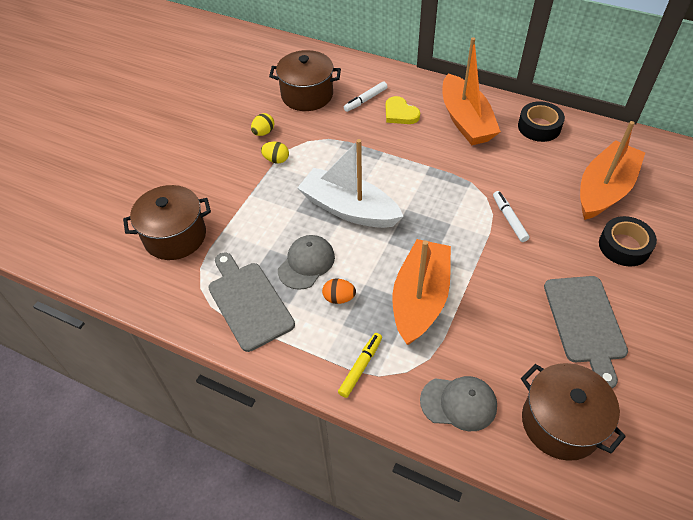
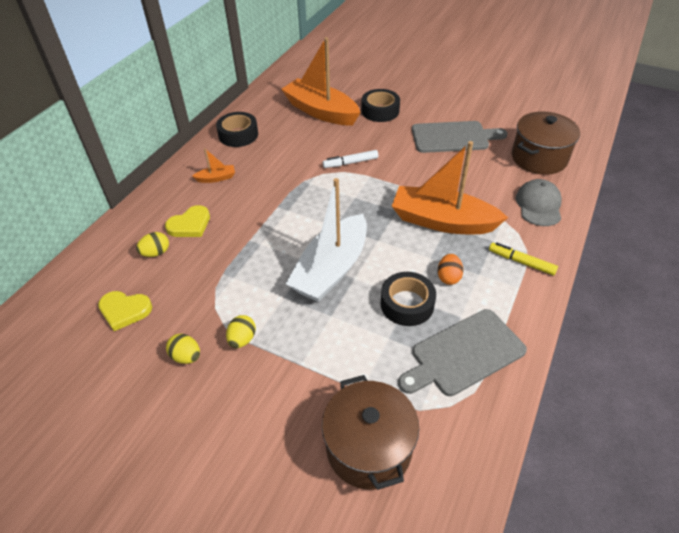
camera: 90 degrees left, 5 degrees down
(306, 263) = (407, 304): grey cap -> black tape
(307, 95) = (124, 311): brown pot -> yellow heart
(366, 100) = (156, 253): white marker -> yellow egg
(465, 121) = (216, 178): orange boat -> orange boat, size x0.41

